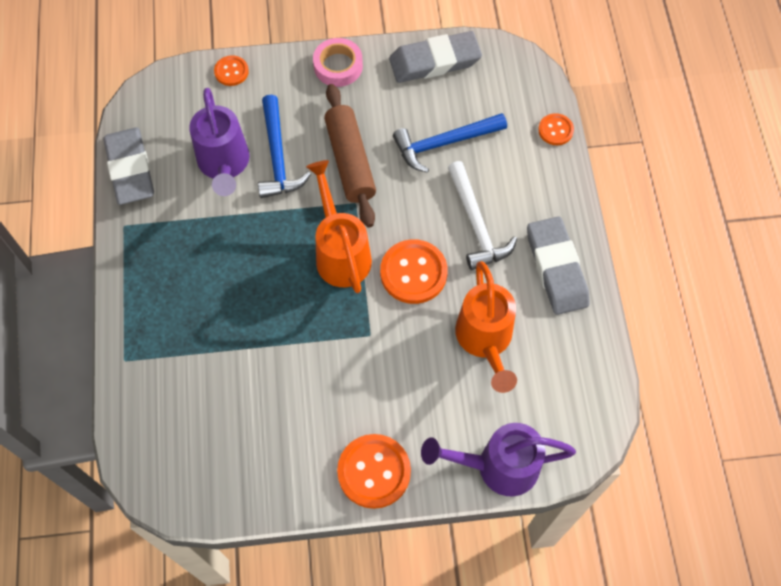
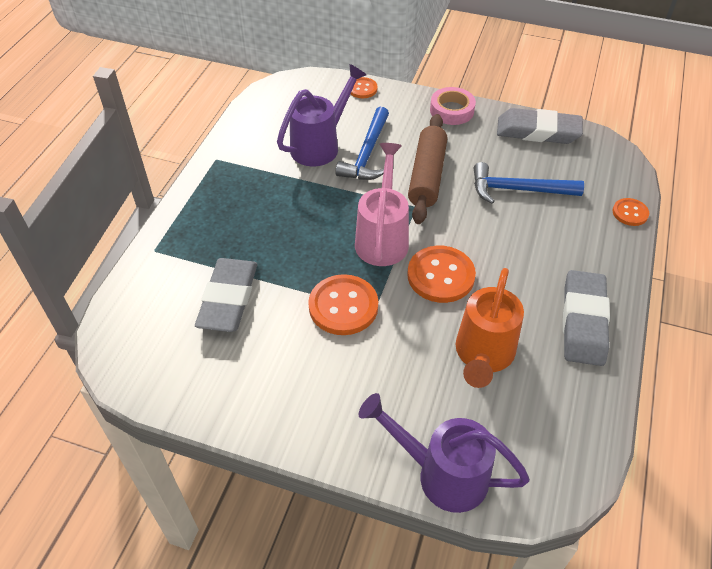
camera: 25 degrees right, 15 degrees down
(130, 169) = (245, 125): grey eraser -> grey eraser (228, 299)
(224, 165) = (320, 145): purple watering can -> purple watering can turned 150 degrees counterclockwise
(340, 253) = (382, 238): orange watering can -> pink watering can
(374, 471) = (315, 426): orange button -> orange button (343, 306)
(476, 225) = (519, 259): white hammer -> none

